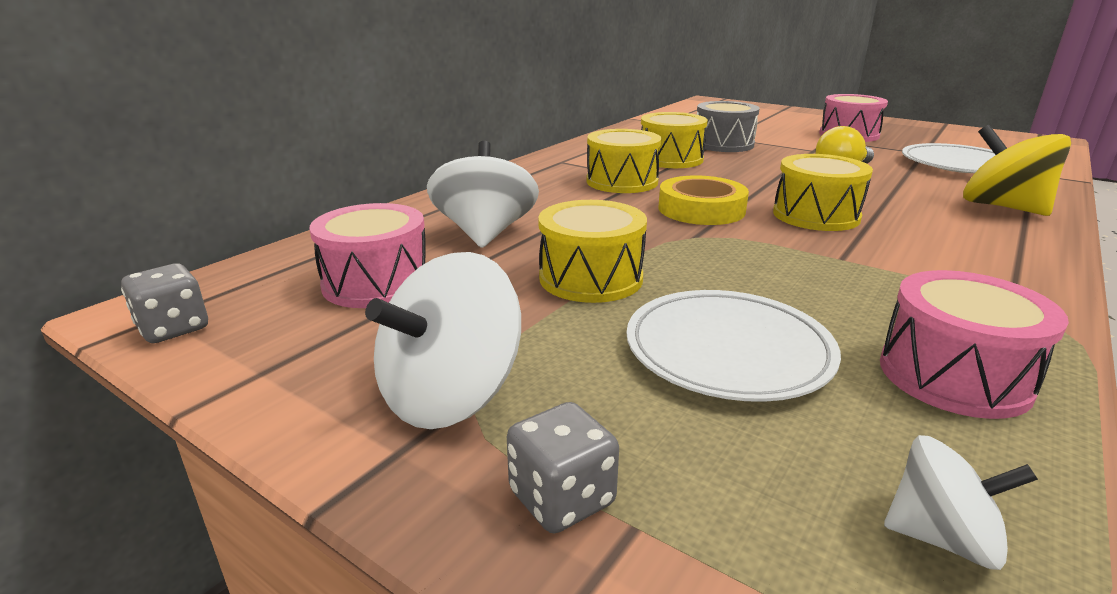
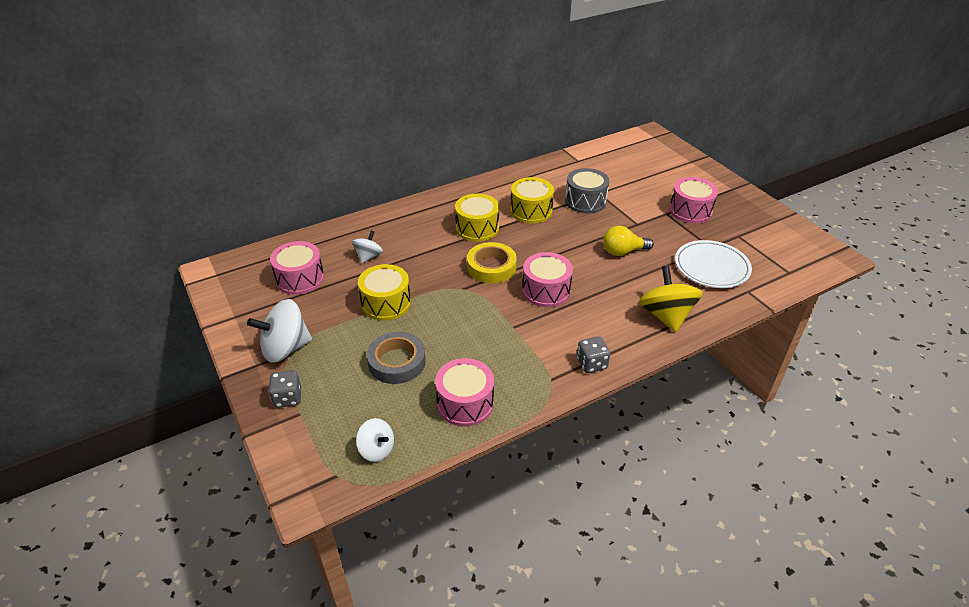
camera: 25 degrees right, 15 degrees up
(174, 328) = (218, 283): grey dice -> grey dice (591, 363)
(485, 233) = (368, 256): white spinning top -> white spinning top, size x0.57
(728, 350) = (397, 362): white plate -> grey tape
(816, 215) = (546, 290): yellow drum -> pink drum

